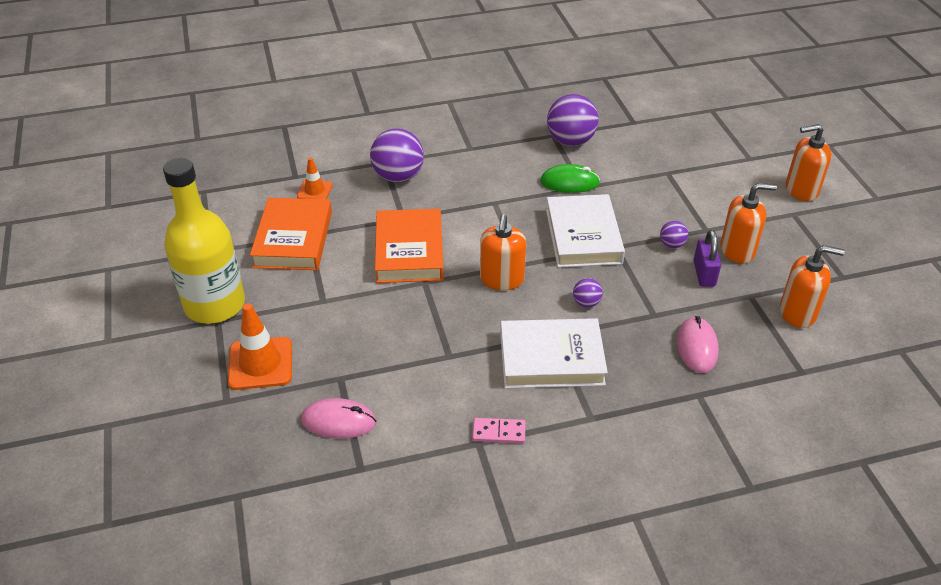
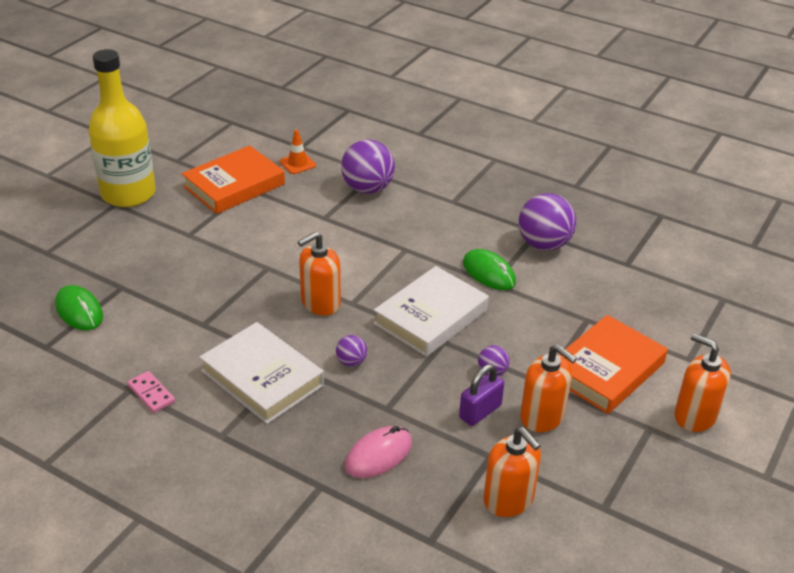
camera: 45 degrees right, 5 degrees down
(260, 363) = (95, 245): orange traffic cone -> none
(339, 421) = (79, 311): pink mouse -> green mouse
(409, 251) = (291, 241): orange book -> orange book (606, 370)

